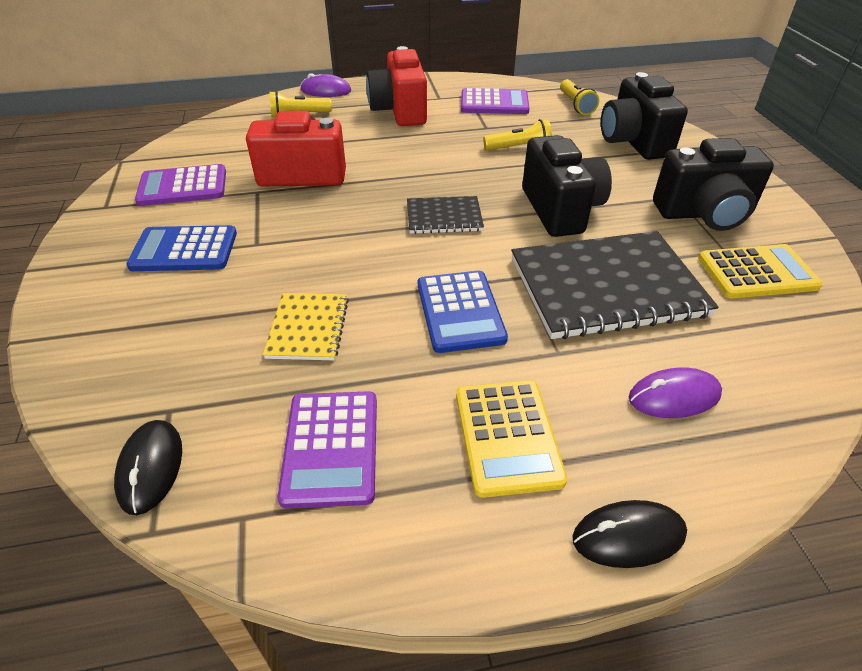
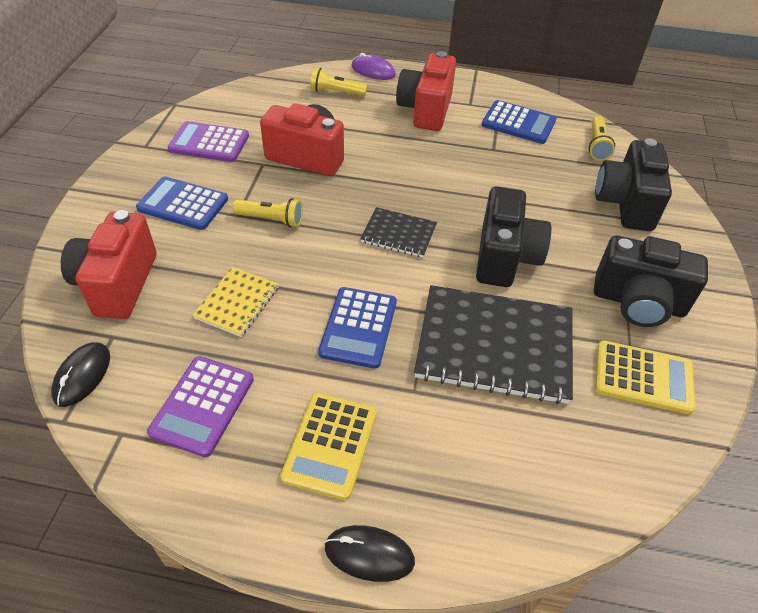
camera: 20 degrees right, 5 degrees up
(145, 351) = (117, 284): none -> red camera
(494, 103) = (518, 123): purple calculator -> blue calculator
(519, 148) = (509, 180): yellow flashlight -> yellow flashlight (271, 219)
(674, 396) = (482, 462): purple mouse -> none

